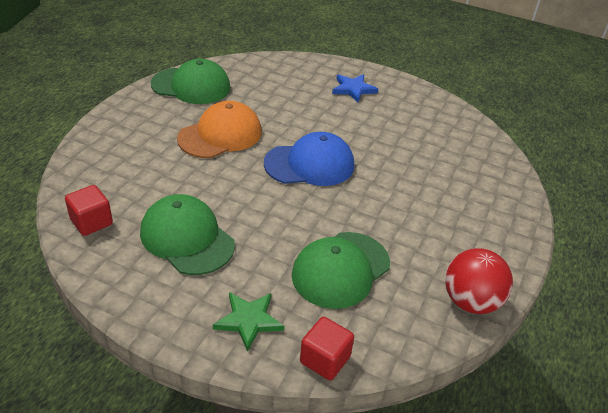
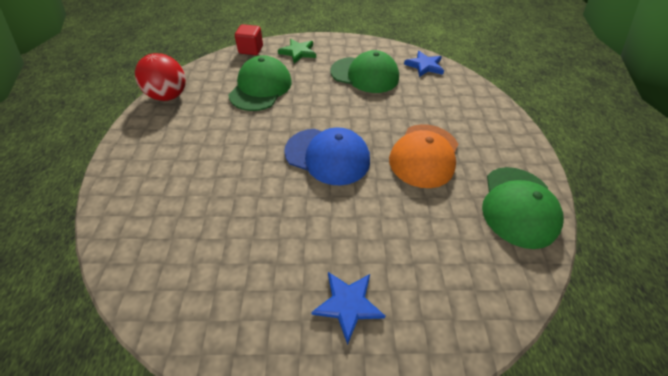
camera: 155 degrees right, 10 degrees up
(91, 222) = (424, 66): red cube -> blue star
(191, 86) = (518, 206): green cap -> green cap turned 60 degrees counterclockwise
(309, 164) = (327, 156): blue cap -> blue cap turned 120 degrees counterclockwise

